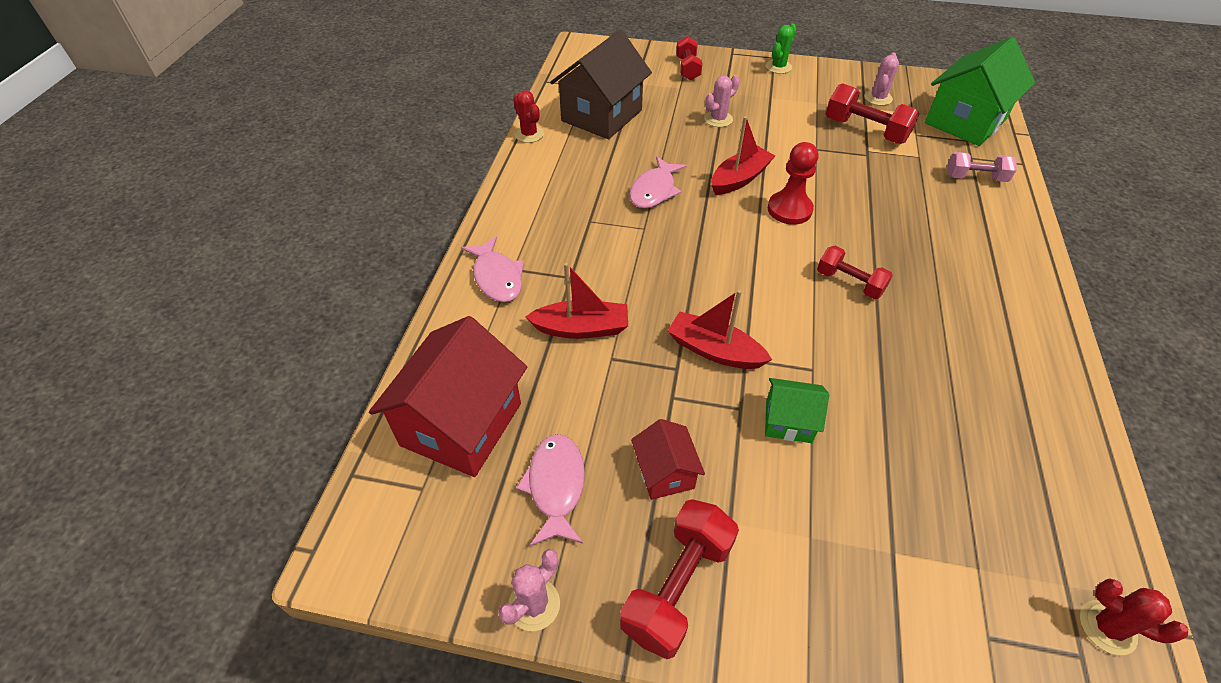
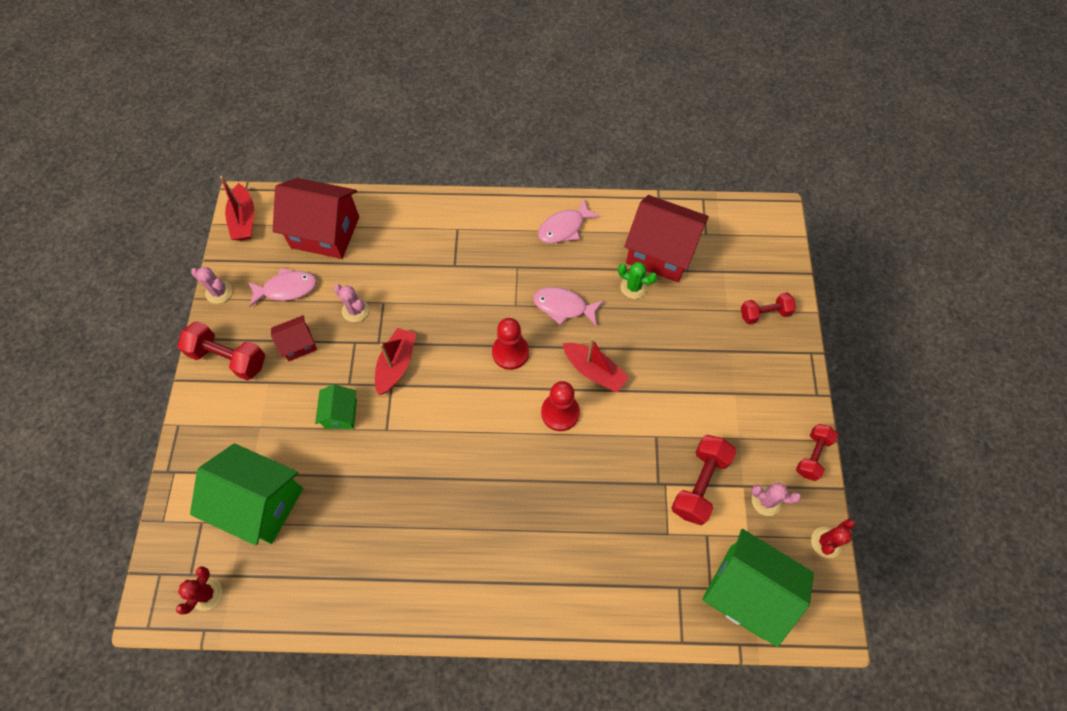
camera: 80 degrees right, 15 degrees up
(497, 277) = (447, 221): pink fish -> pink fish (564, 228)
(529, 134) = (618, 204): red cactus -> red cactus (826, 542)
(581, 328) = (407, 280): red boat -> red boat (244, 220)
(601, 116) = (660, 252): brown house -> red house
(709, 239) = (510, 352): none -> red pawn
(718, 119) = (681, 348): pink cactus -> pink cactus (355, 310)
(778, 67) = (797, 399): green cactus -> green cactus (633, 287)
(849, 283) = (477, 458): red dumbbell -> red dumbbell (812, 455)
(941, 538) = (260, 503): none -> green house
(975, 178) = (644, 586): pink dumbbell -> none

